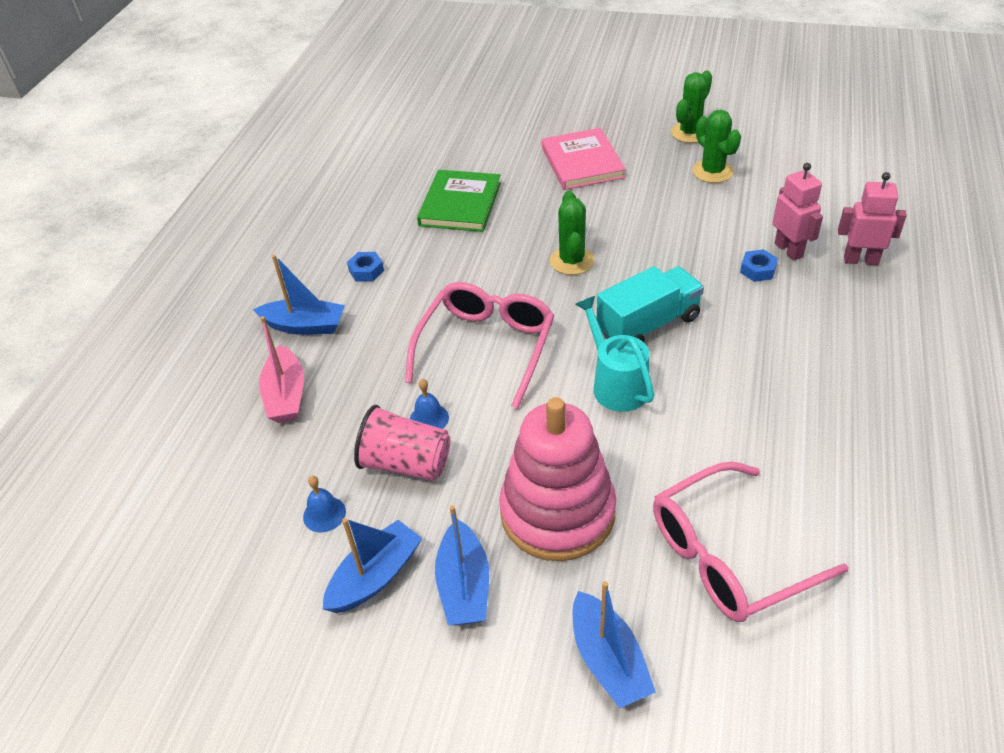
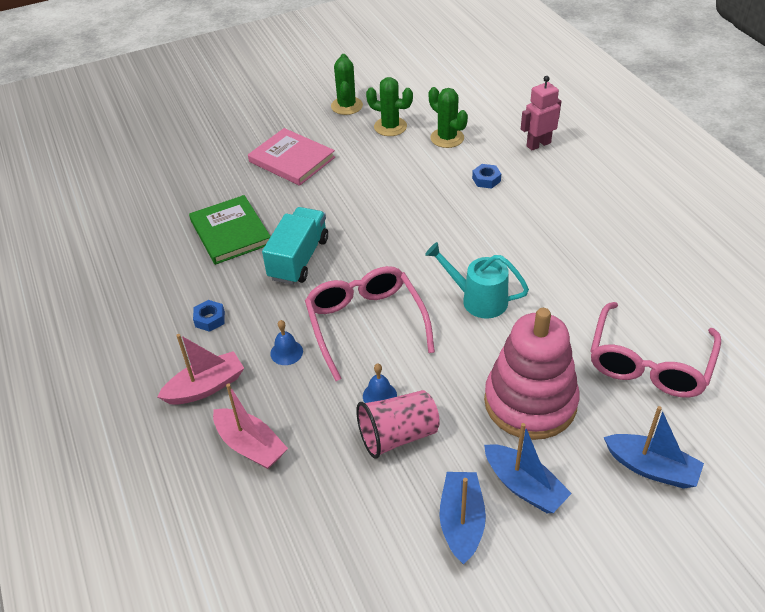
camera: 40 degrees left, 0 degrees up
(305, 326) = (205, 387): blue boat -> pink boat
(324, 514) = (379, 507): blue bell -> blue bell (286, 352)
(572, 261) = (360, 233): green cactus -> green cactus (447, 138)
(648, 325) = (457, 250): turquoise truck -> turquoise truck (299, 259)
(789, 250) = (491, 158): pink robot -> none

